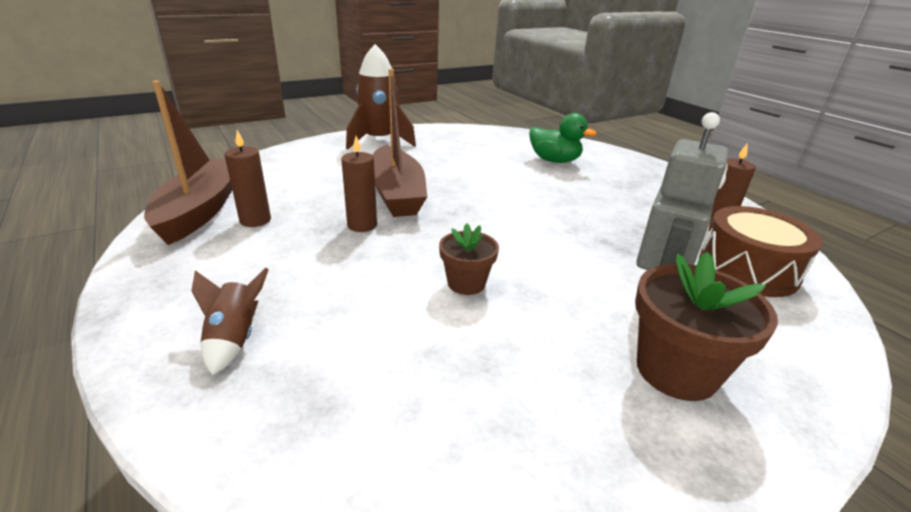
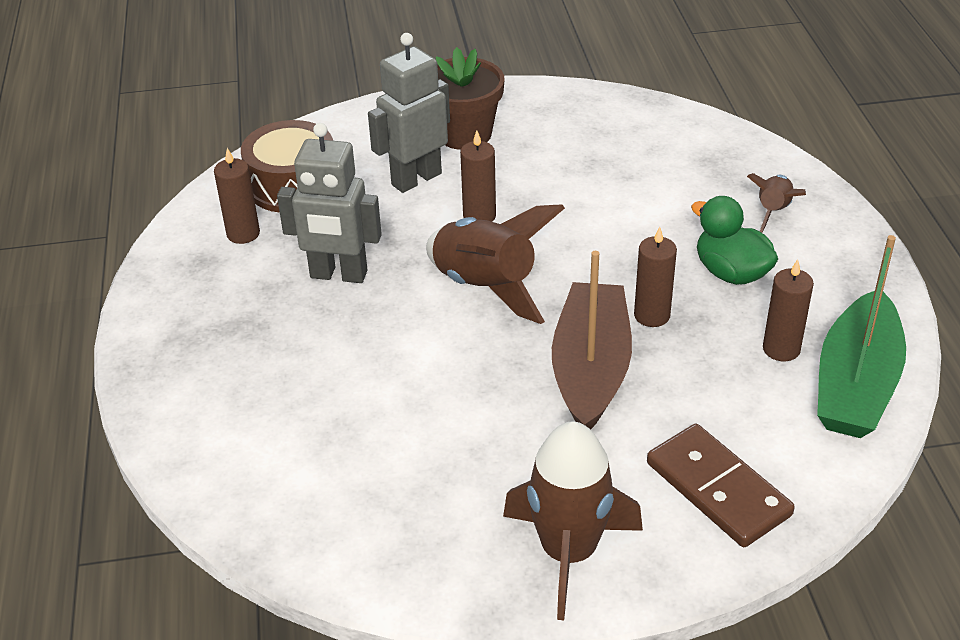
camera: 155 degrees left, 10 degrees up
(201, 210) = (856, 384): brown boat -> green boat
(307, 162) = (717, 489): none -> brown domino
(466, 283) = (570, 222): brown flower pot -> none
(500, 223) = (486, 286): none -> brown rocket
(554, 161) = (288, 409): green duck -> green duck (731, 273)
(555, 273) = (479, 216): none -> brown candle
(611, 214) = (338, 275): none -> grey robot

